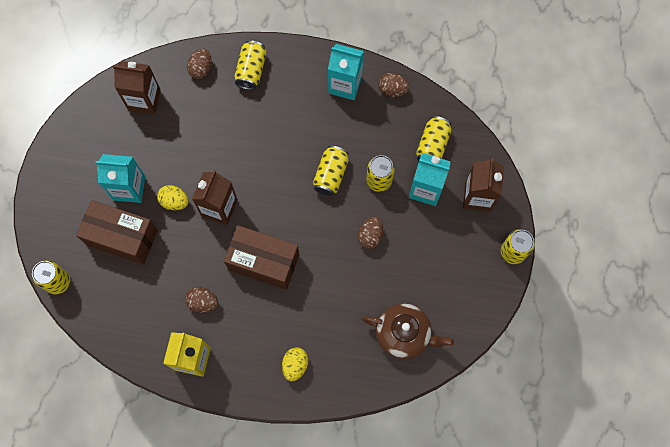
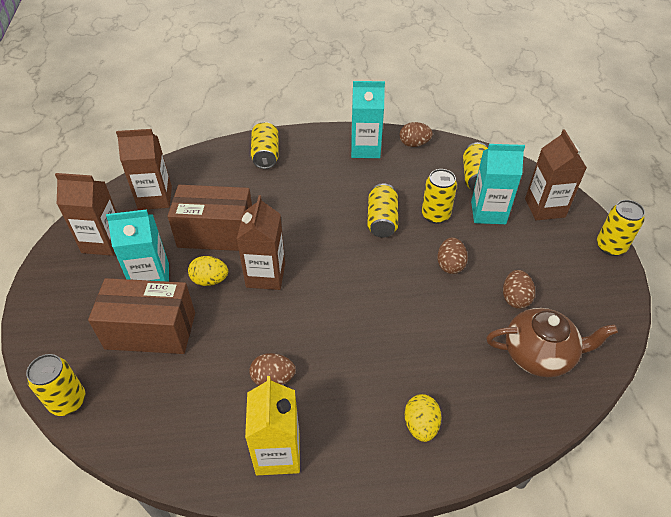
camera: 15 degrees left, 25 degrees down
(95, 140) = (103, 242): none -> brown carton
(201, 69) = (212, 163): brown egg -> brown egg (515, 298)
(264, 262) = (337, 317): brown box -> brown box (216, 233)

